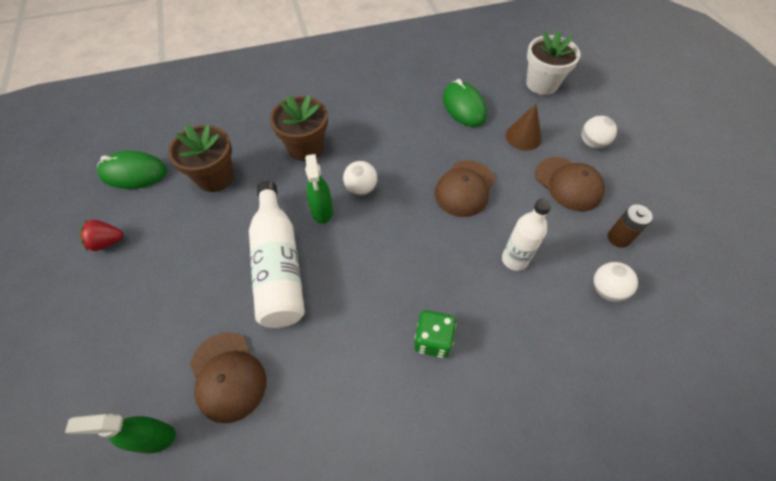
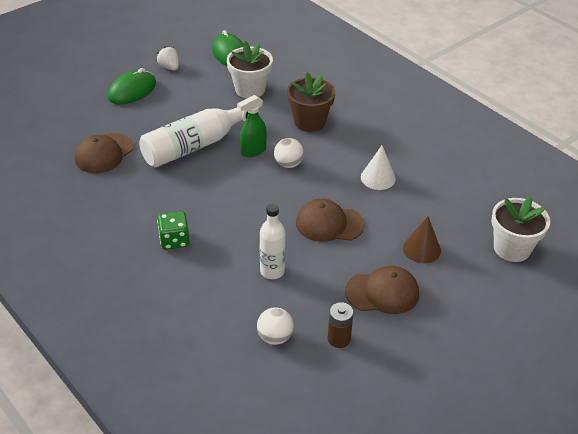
camera: 65 degrees right, 15 degrees down
(107, 242) = (169, 67): red strawberry -> white strawberry
(154, 438) = (56, 140): green spray bottle -> none
(215, 177) = (250, 89): brown flower pot -> white flower pot
(418, 129) = (378, 178): none -> white cone
(464, 107) = (430, 199): green mouse -> green mouse (132, 91)
(568, 184) = (382, 292): brown cap -> brown cap turned 120 degrees counterclockwise
(592, 143) = (452, 302): white ball -> none

